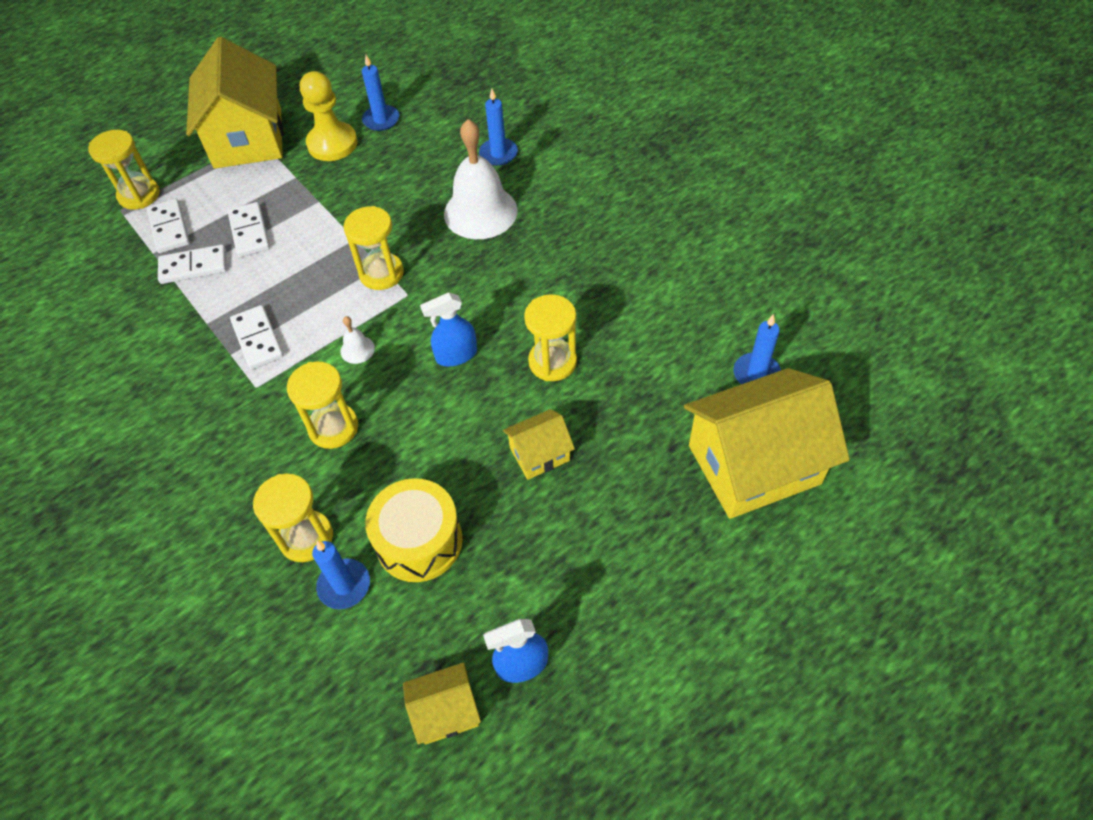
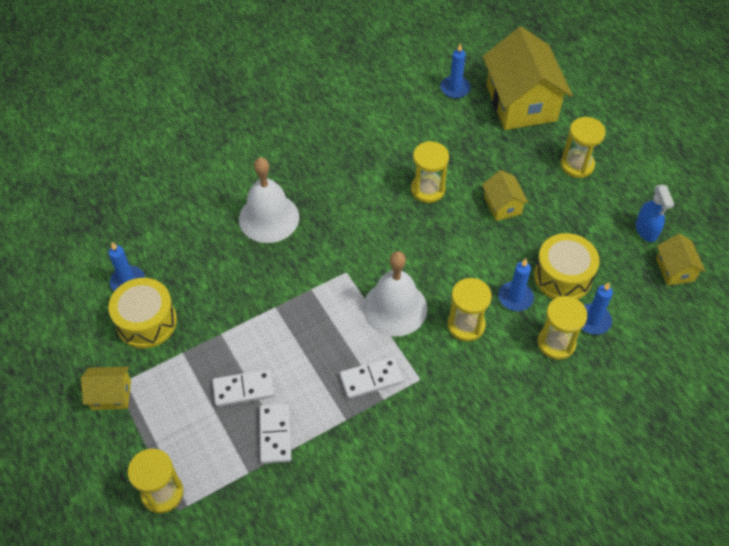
camera: 85 degrees left, 0 degrees up
(169, 228) = (219, 460): white domino -> none
(248, 138) = (111, 395): yellow house -> yellow house, size x0.47
(332, 144) = (146, 322): yellow pawn -> yellow drum
(357, 349) = (395, 308): white bell -> white bell, size x2.39
(381, 273) = (319, 289): yellow hourglass -> yellow hourglass (577, 165)
(456, 355) = (411, 245): blue spray bottle -> none
(498, 154) = (204, 200): blue candle -> blue candle (515, 297)

